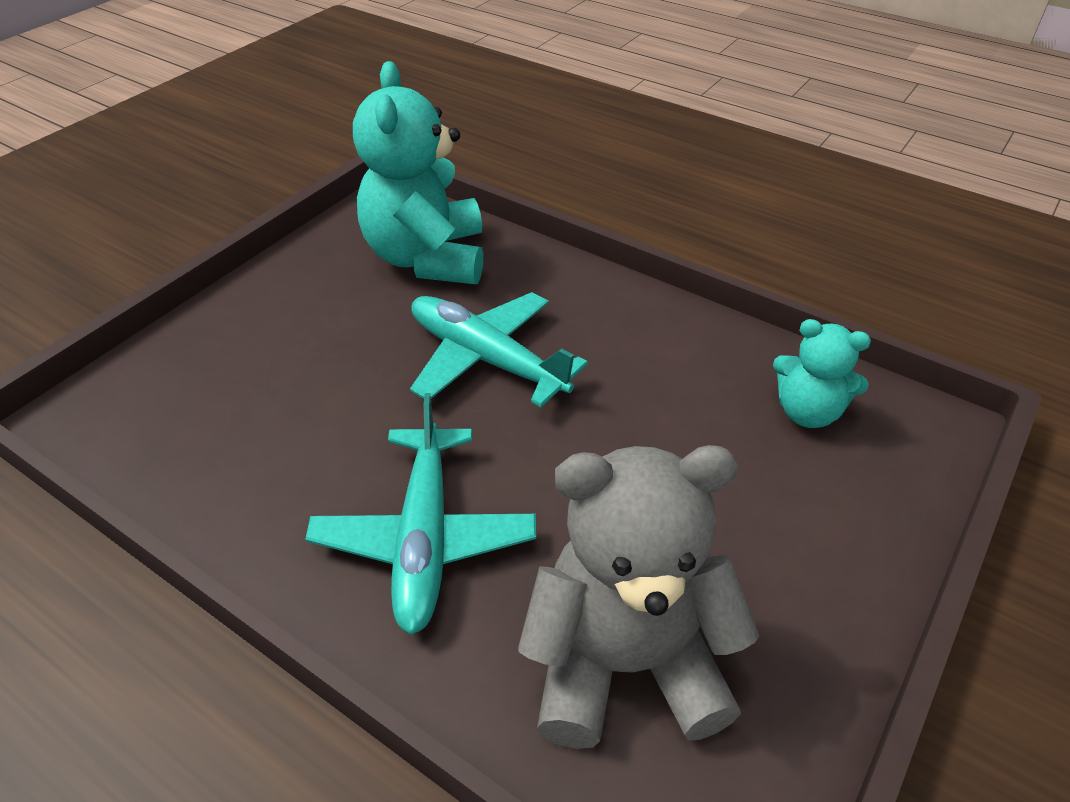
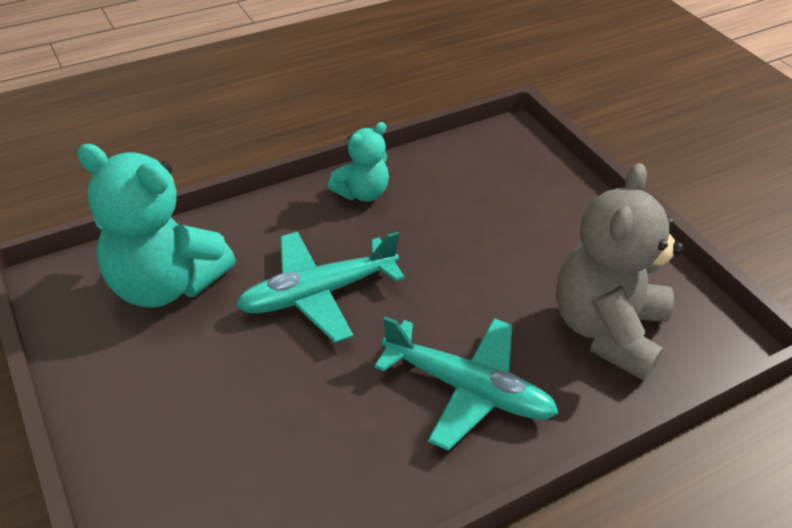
camera: 65 degrees left, 0 degrees up
(807, 412) = (473, 172): turquoise teddy bear -> turquoise teddy bear (362, 193)

